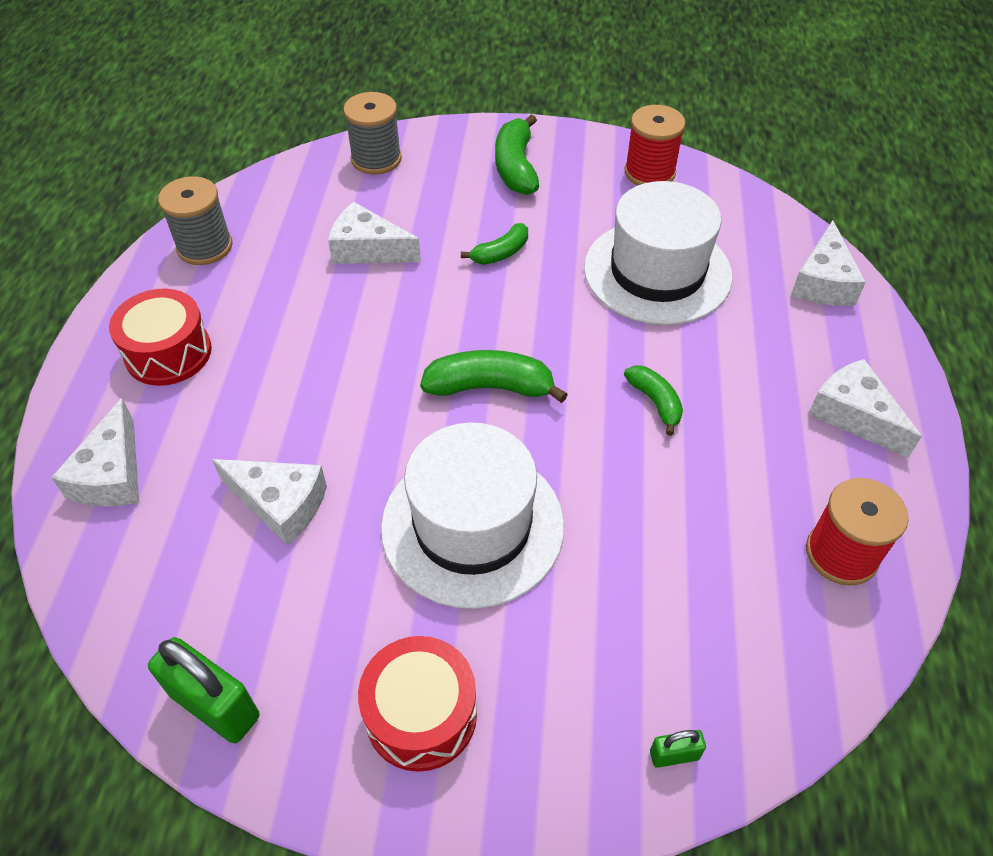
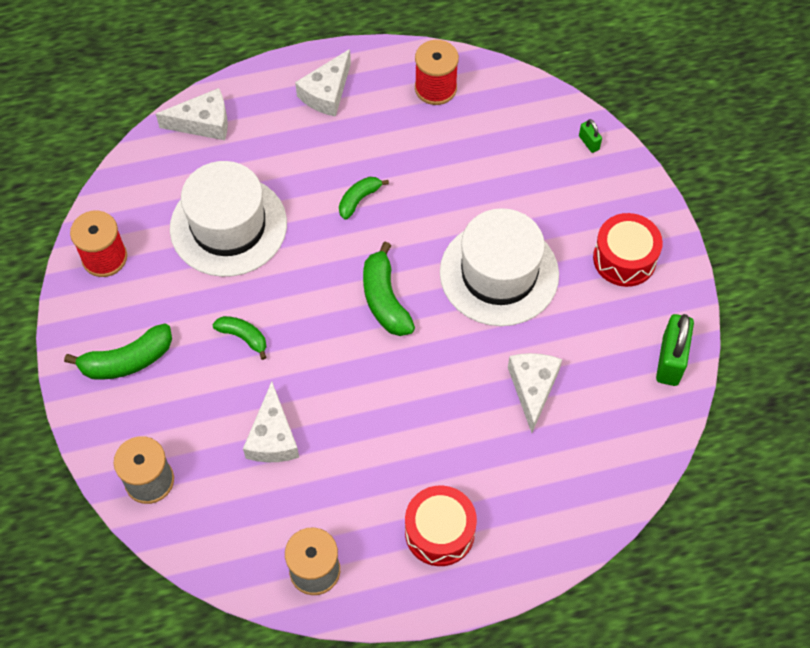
camera: 110 degrees left, 10 degrees up
(112, 474) = (558, 506): white cheese -> none

